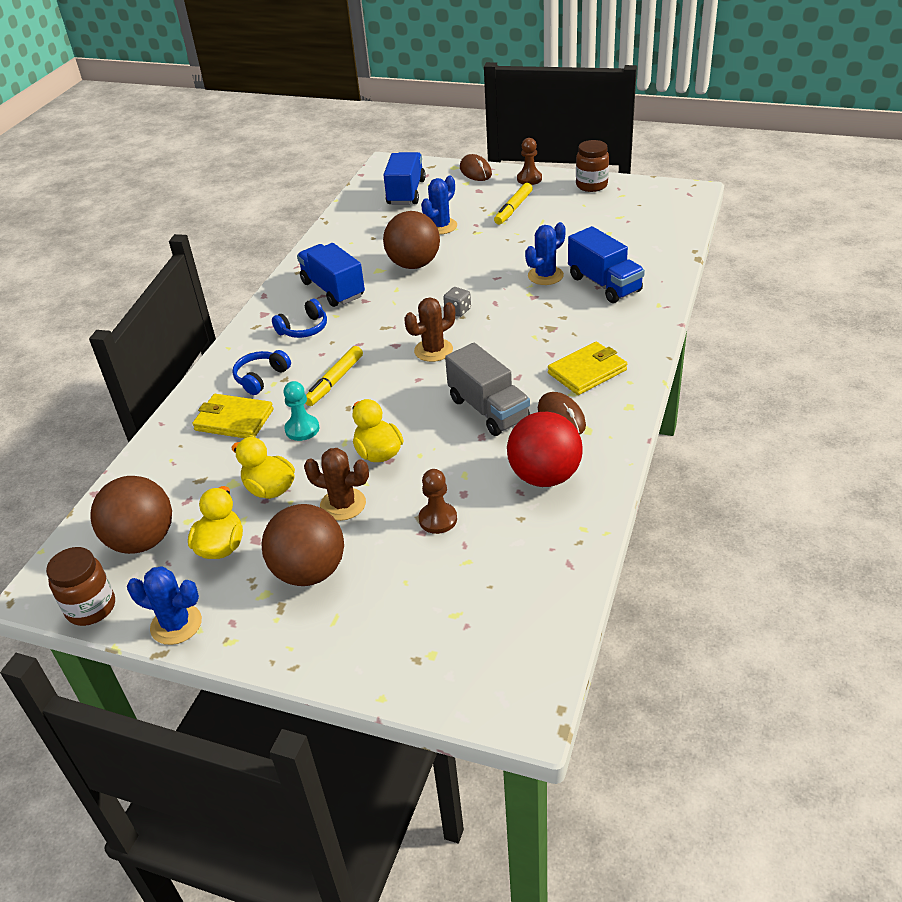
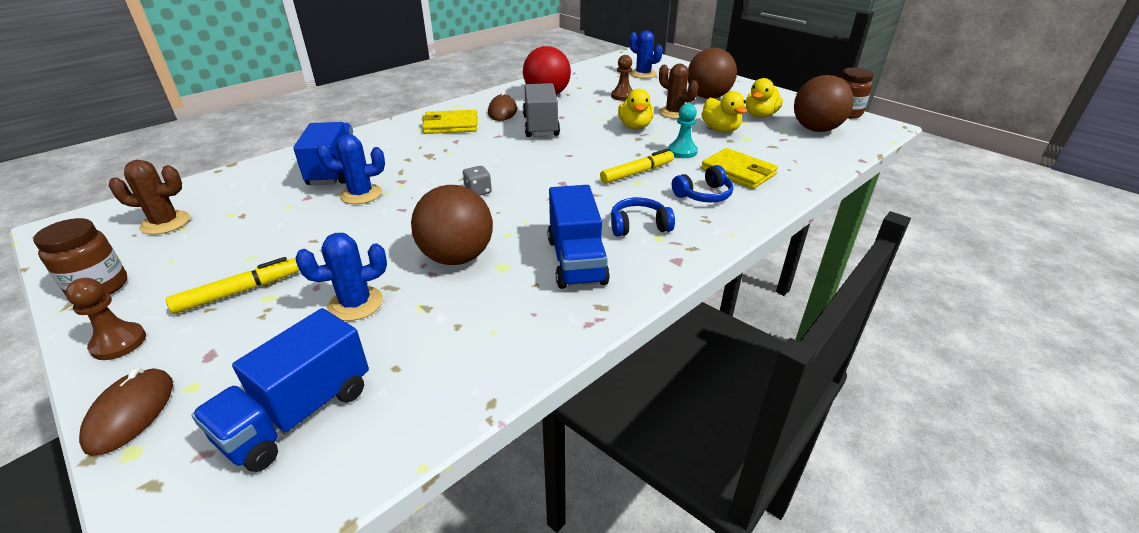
camera: 155 degrees left, 5 degrees down
(176, 624) = (790, 98): blue cactus -> blue cactus (643, 74)
(433, 350) = (536, 169): brown cactus -> brown cactus (165, 223)

